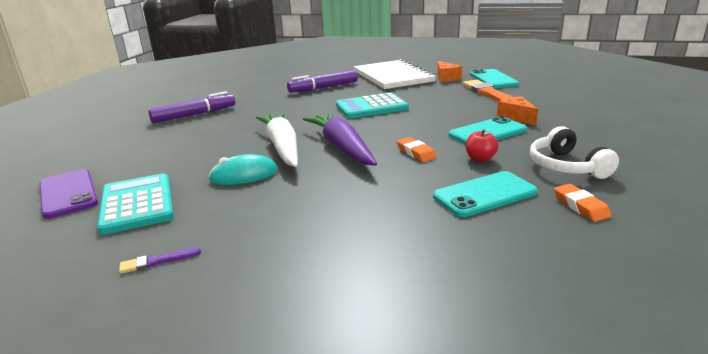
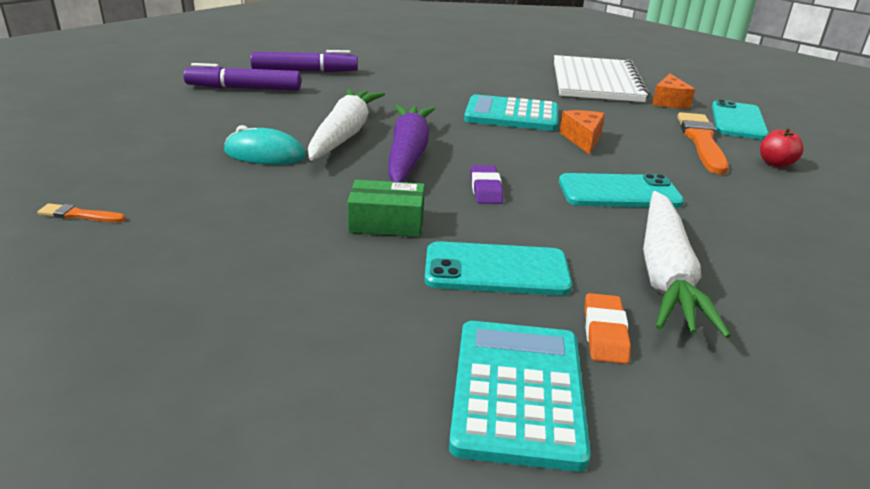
camera: 25 degrees right, 5 degrees up
(68, 193) = (95, 122): purple phone -> none
(137, 204) = (134, 152): turquoise calculator -> turquoise calculator (517, 392)
(157, 261) = (79, 215): purple brush -> orange brush
(323, 88) = (487, 75): purple marker -> purple marker (244, 88)
(386, 190) = (386, 223): none -> green box
(416, 153) = (485, 189): orange eraser -> purple eraser
(480, 159) = (557, 223): red apple -> red apple (775, 163)
(516, 117) = (692, 184): orange cheese -> orange cheese (582, 139)
(566, 166) = (665, 274): white headphones -> white carrot

